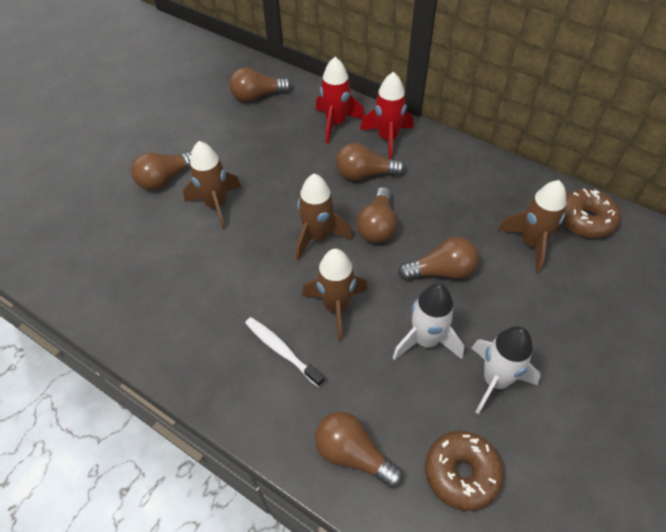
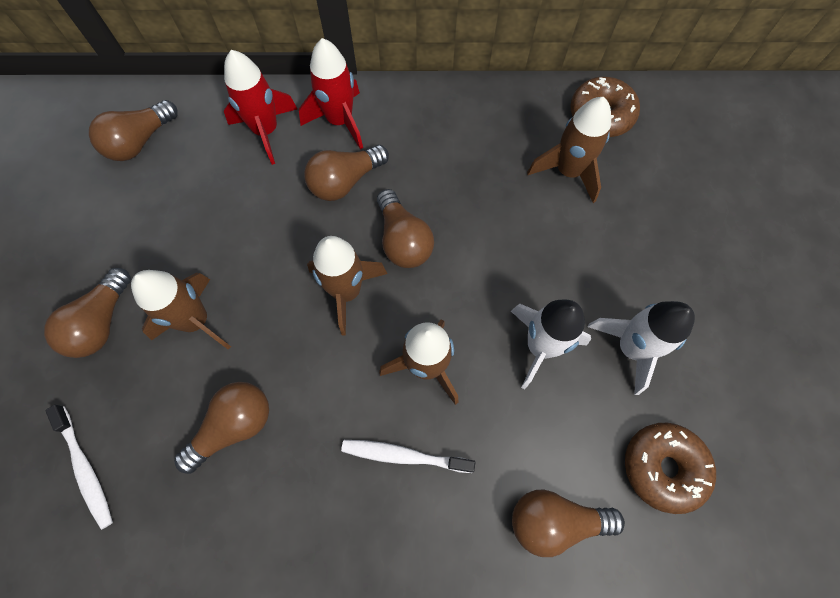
camera: 35 degrees left, 15 degrees up
(100, 248) = (85, 469): none -> white toothbrush
(441, 271) = (504, 256): brown light bulb -> brown light bulb (234, 426)

